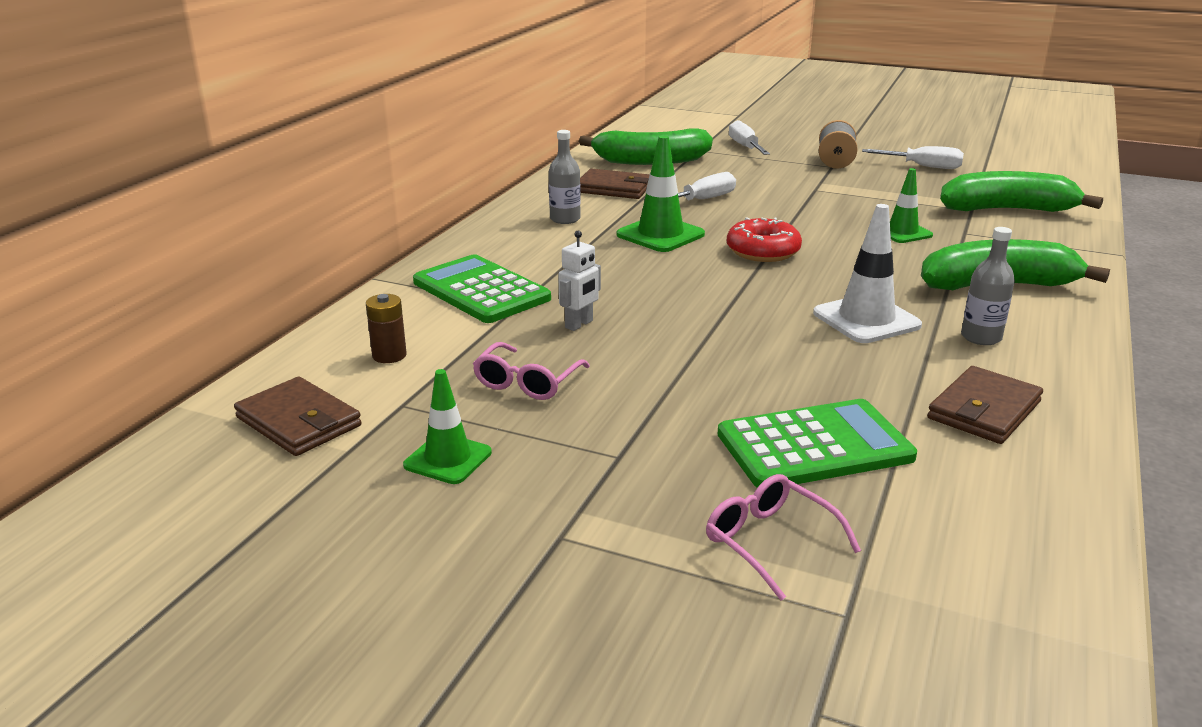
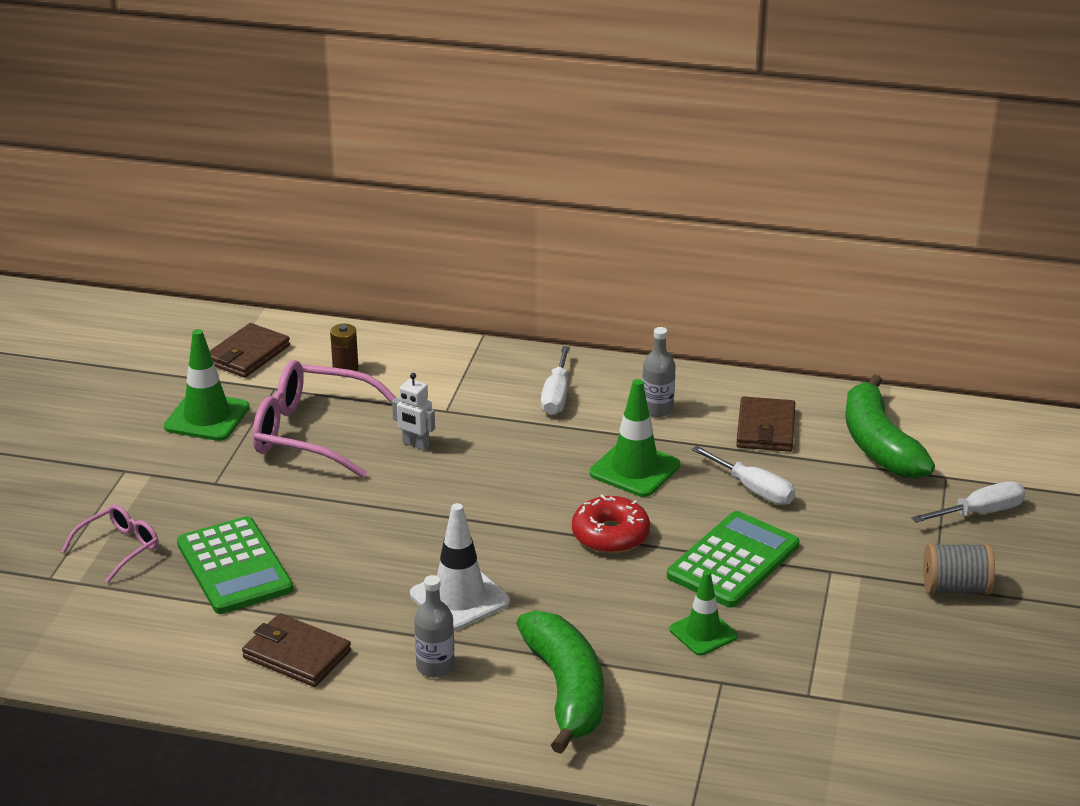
camera: 80 degrees right, 5 degrees up
(448, 459) = (207, 417): green traffic cone -> green traffic cone, size x1.52
(481, 290) = (470, 389): green calculator -> green calculator (733, 561)
(527, 382) = (313, 433): pink glasses -> pink glasses, size x1.87
(923, 166) = (975, 666): white screwdriver -> white screwdriver (556, 396)
(1007, 210) = (820, 726): green banana -> none

